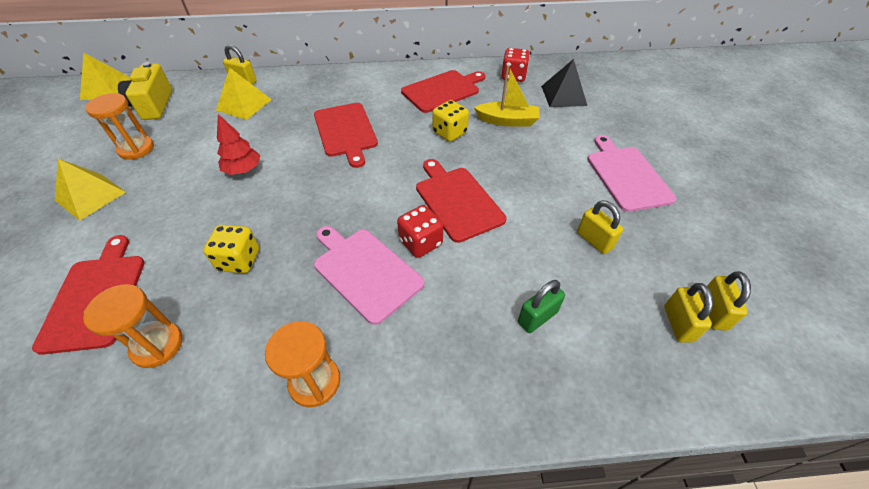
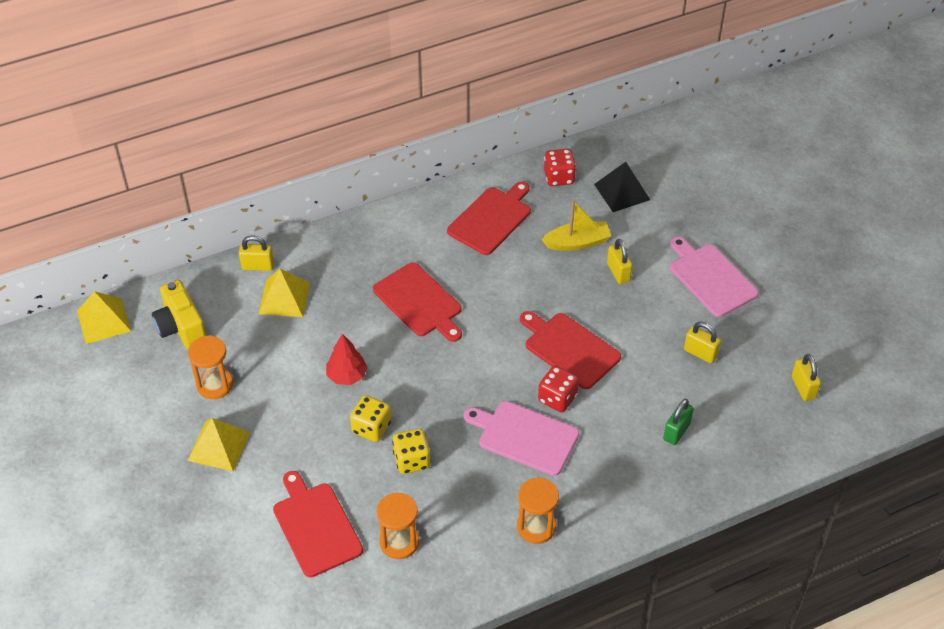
camera: 20 degrees left, 0 degrees up
(449, 133) = (526, 274): yellow dice -> yellow dice (371, 428)
(678, 323) = (780, 404): yellow padlock -> yellow padlock (618, 272)

